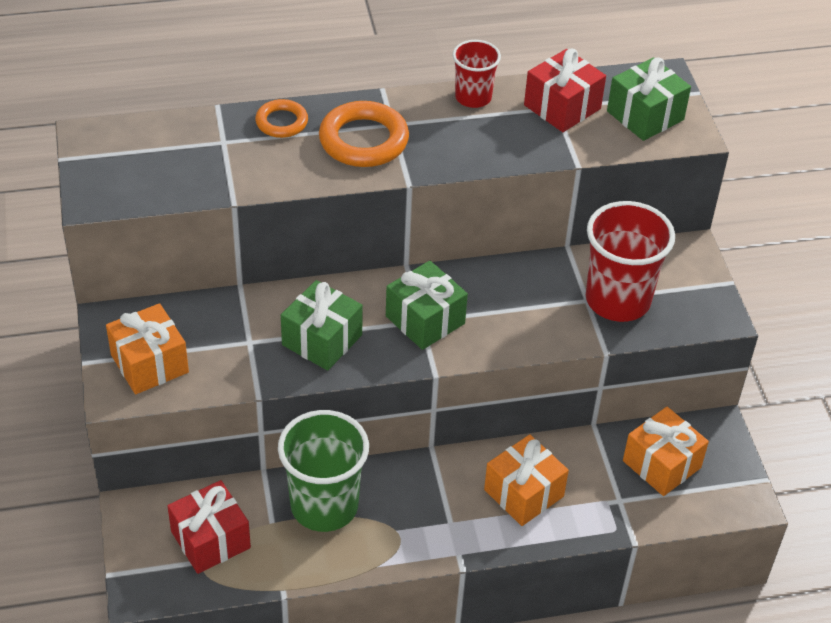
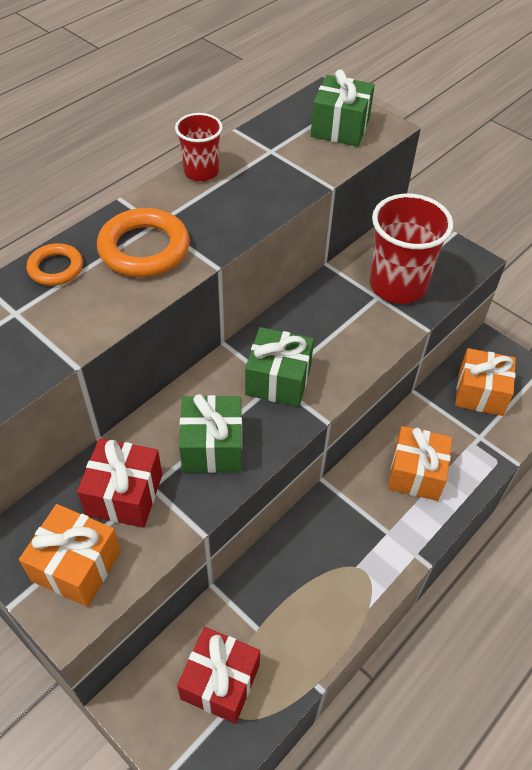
camera: 35 degrees left, 5 degrees up
(324, 506) = (286, 584): green cup -> none
(562, 107) = (276, 148): red gift -> red gift (124, 494)

